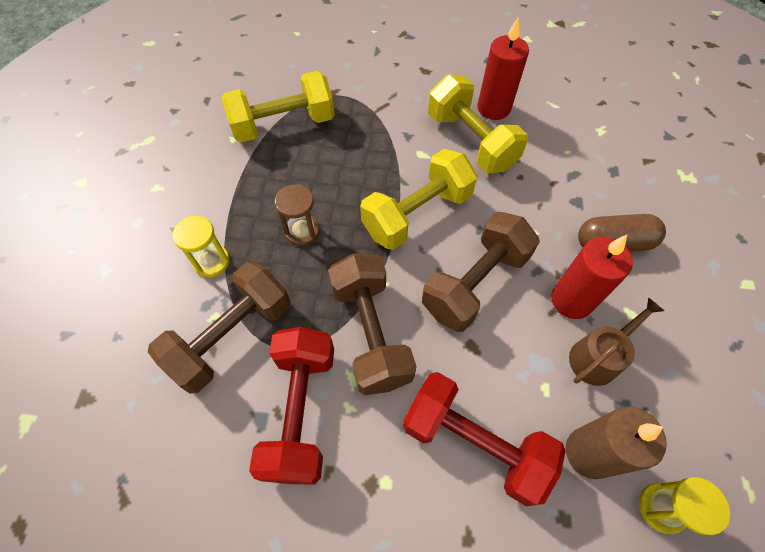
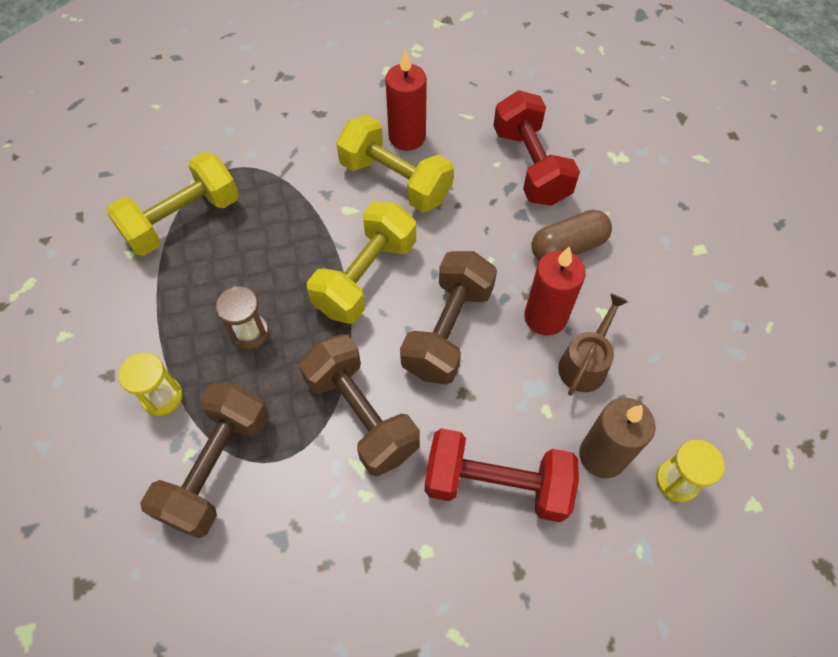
camera: 20 degrees left, 0 degrees up
(301, 411) = (318, 516): red dumbbell -> red dumbbell (530, 166)

